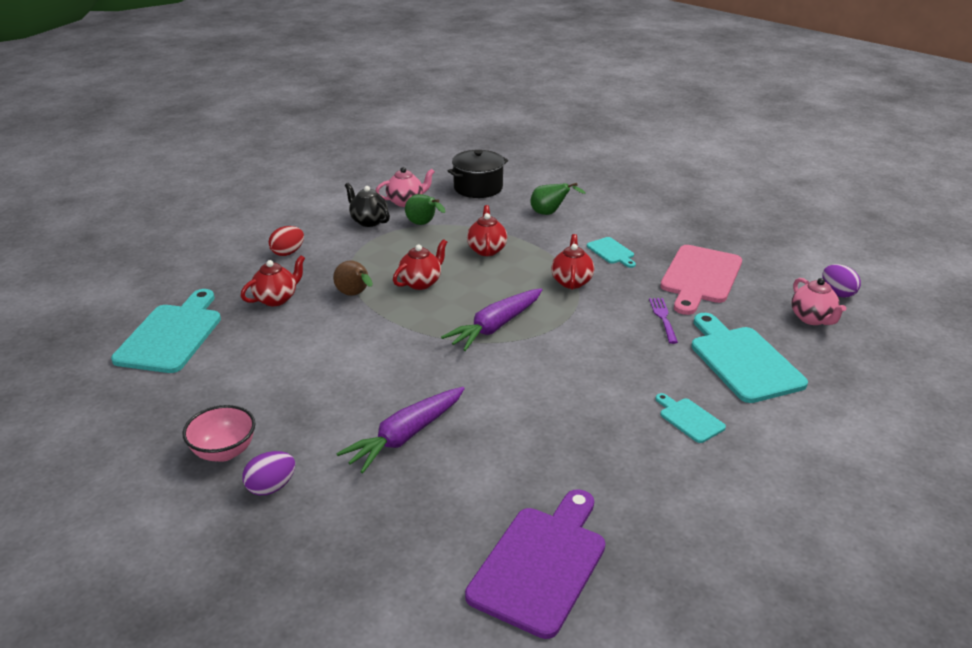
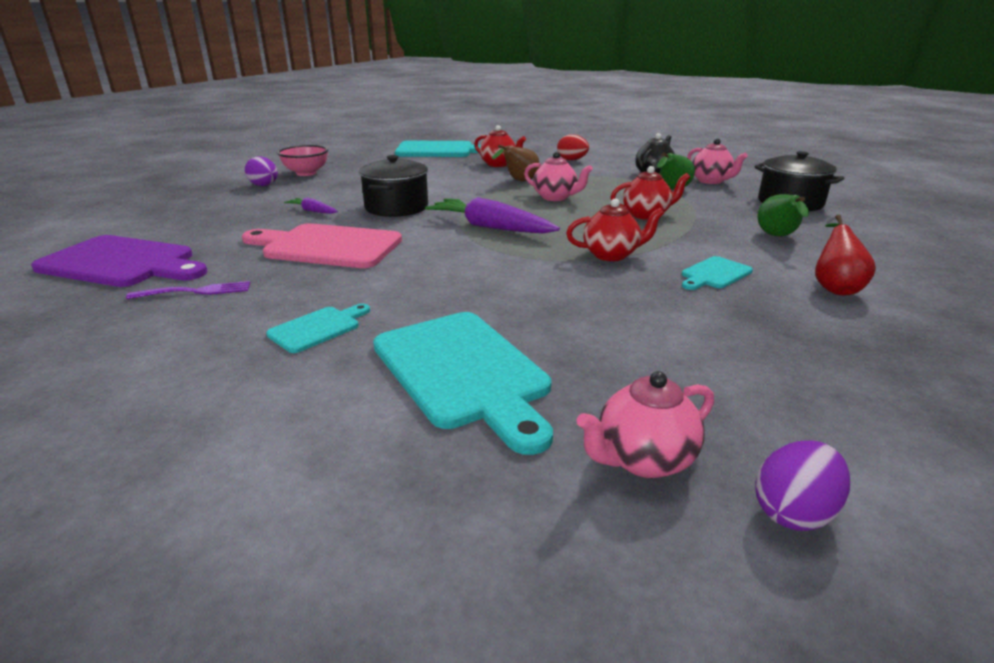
camera: 80 degrees right, 5 degrees down
(406, 436) = (313, 211): purple carrot -> purple carrot, size x0.50
(415, 377) = (396, 207): none -> black pot
(421, 283) = (555, 197): red teapot -> pink teapot
(636, 221) = (834, 288): none -> red pear
(663, 318) = (555, 310): purple fork -> purple fork (195, 291)
(700, 277) = (704, 338): pink cutting board -> pink cutting board (327, 246)
(743, 361) = (463, 372): turquoise cutting board -> turquoise cutting board turned 90 degrees clockwise

